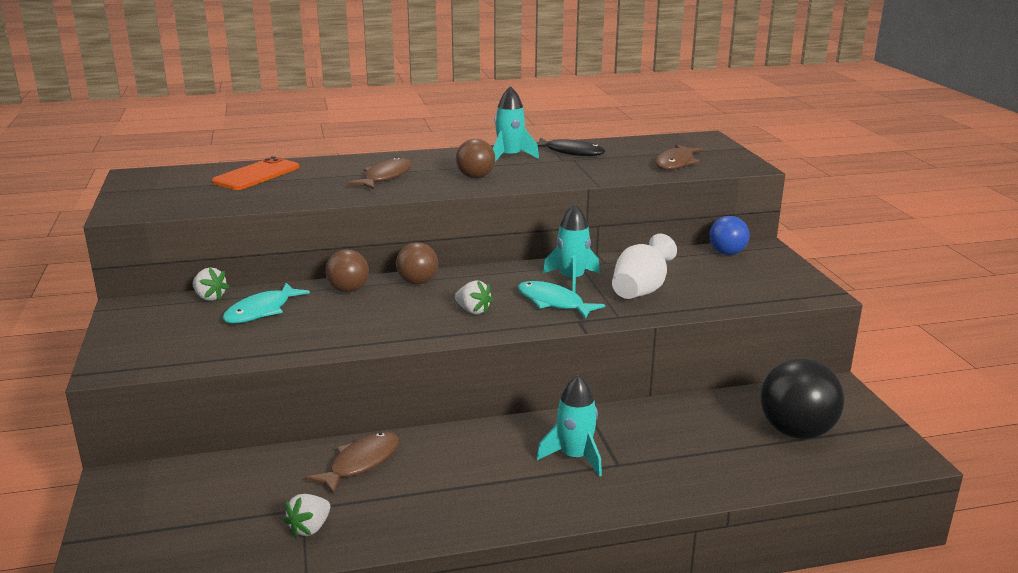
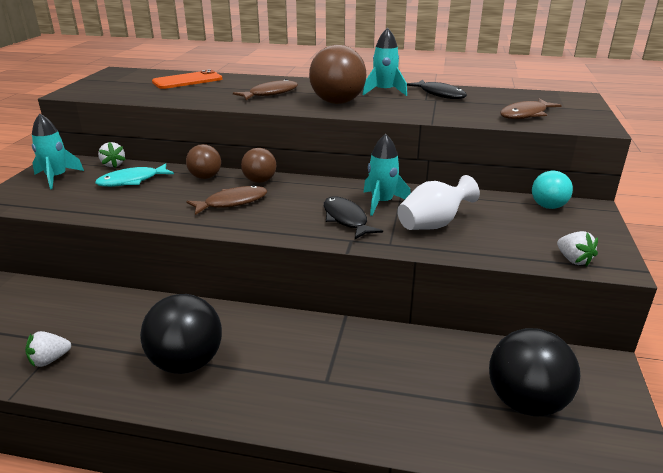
camera: 25 degrees right, 5 degrees up
(361, 463) = (135, 316): brown fish -> brown fish (232, 202)
(466, 488) = (187, 362): none -> black ball
(473, 311) = (275, 212): white strawberry -> white strawberry (573, 260)
(475, 177) = (337, 102): brown ball -> brown ball, size x1.68
(553, 302) = (346, 219): turquoise fish -> black fish
(574, 457) = (296, 362): turquoise rocket -> turquoise rocket (57, 177)
(727, 253) = (548, 206): blue ball -> turquoise ball

